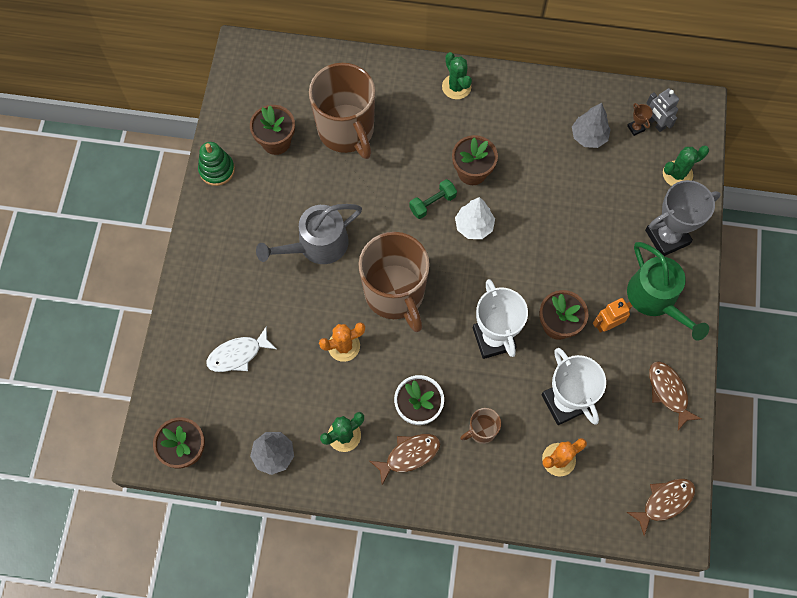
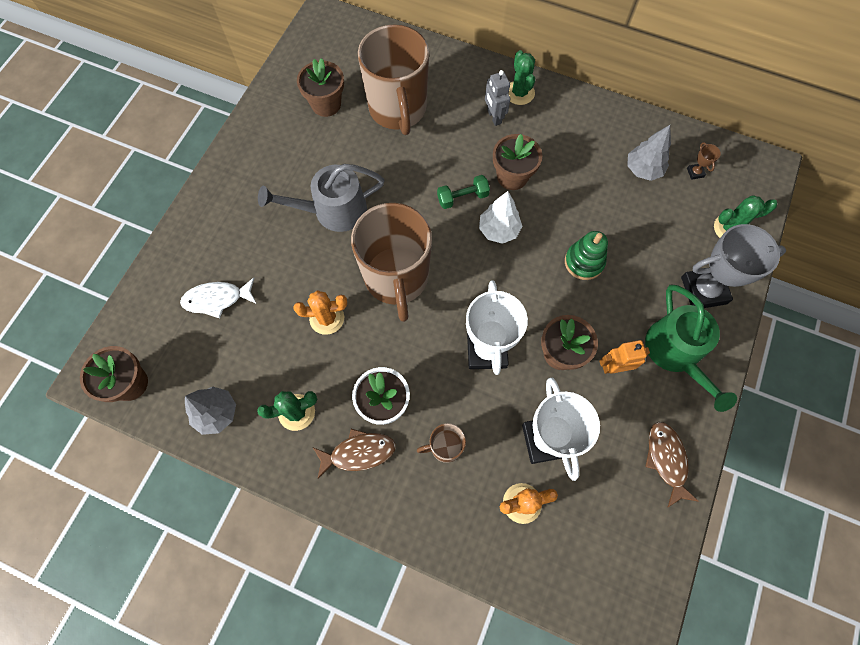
camera: 15 degrees right, 0 degrees up
(217, 170) = (260, 117): green stacking toy -> green stacking toy (584, 262)
(655, 123) = (717, 172): grey robot -> grey robot (494, 117)
(664, 502) = (632, 587): brown fish -> none

